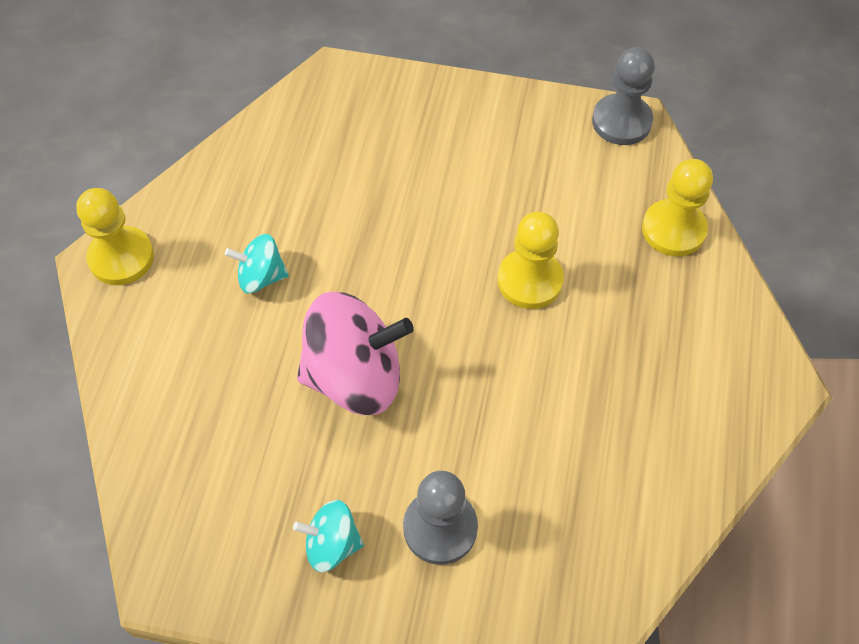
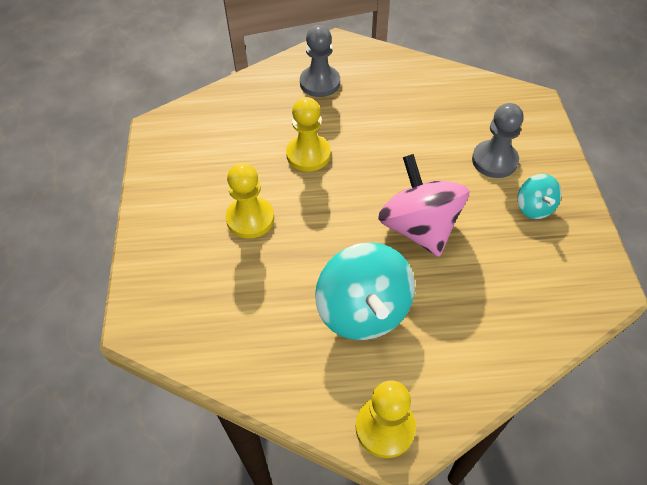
camera: 105 degrees left, 5 degrees down
(261, 277) = (363, 311): turquoise spinning top -> turquoise spinning top, size x1.94
(621, 121) = (159, 132): grey pawn -> grey pawn (320, 83)
(673, 229) = (246, 95): yellow pawn -> yellow pawn (250, 218)

